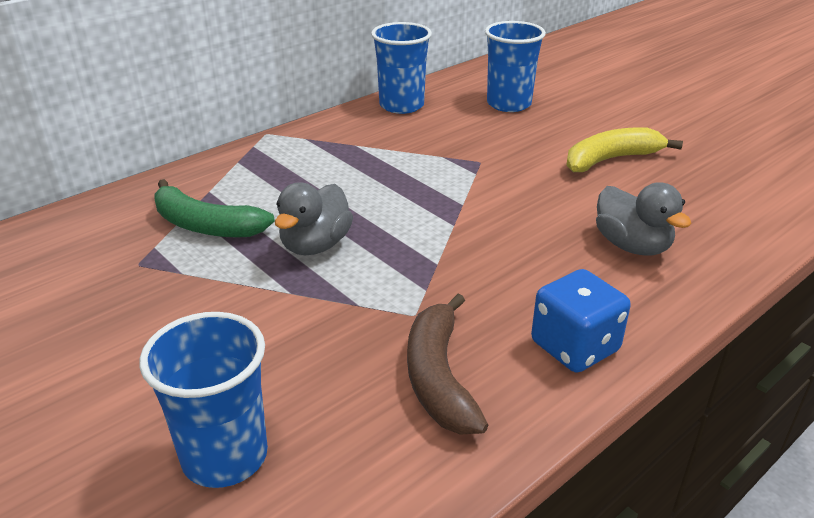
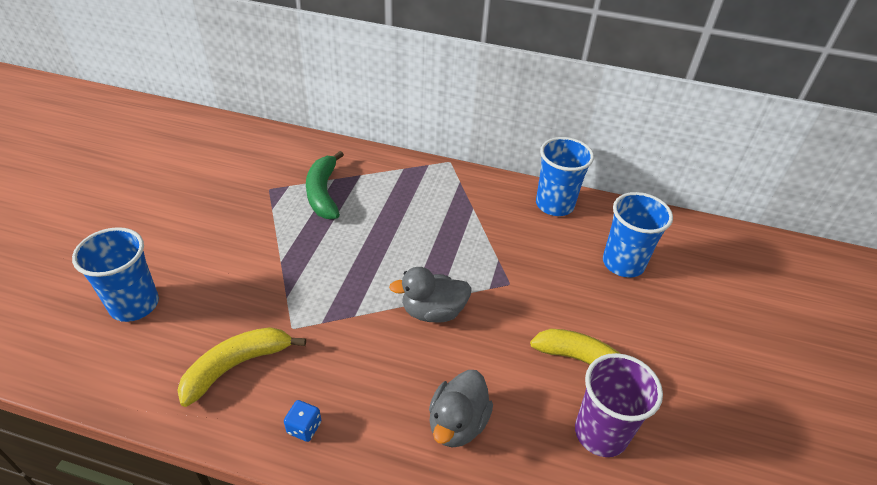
camera: 55 degrees right, 10 degrees up
(315, 245) = (335, 249): grey duck -> grey duck (433, 311)
(438, 377) = (236, 366): brown banana -> yellow banana
(574, 347) = (304, 427): blue dice -> blue dice, size x0.53
(686, 180) = (601, 433): none -> purple cup

